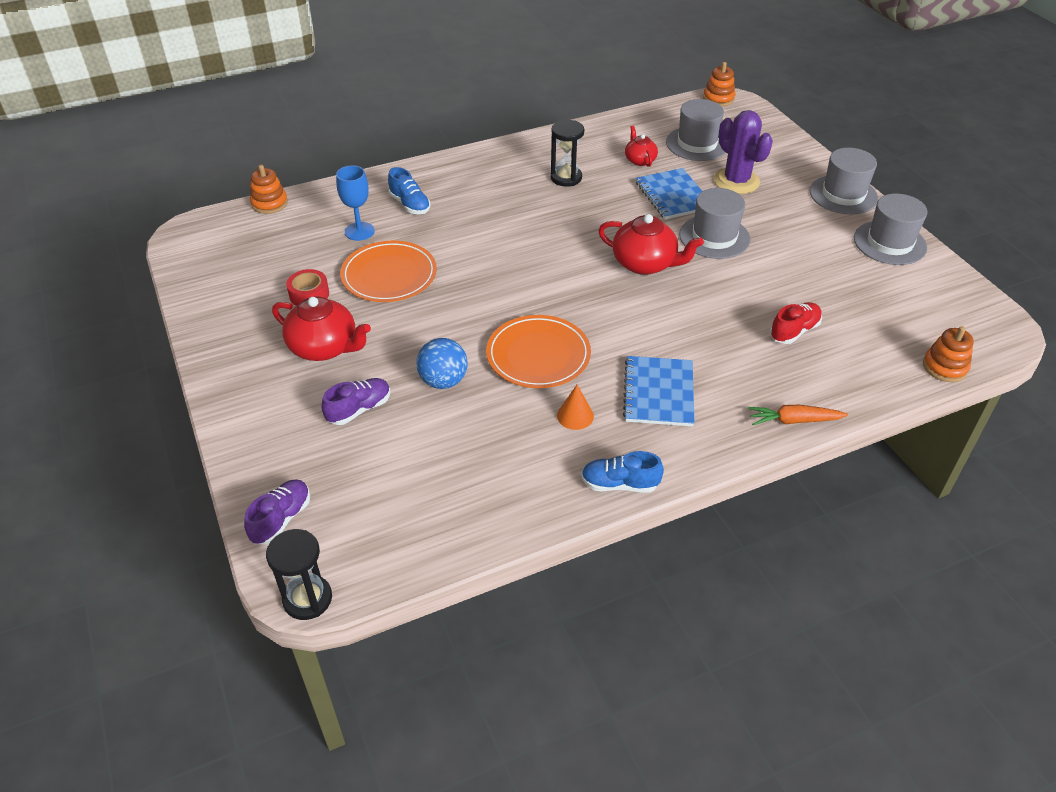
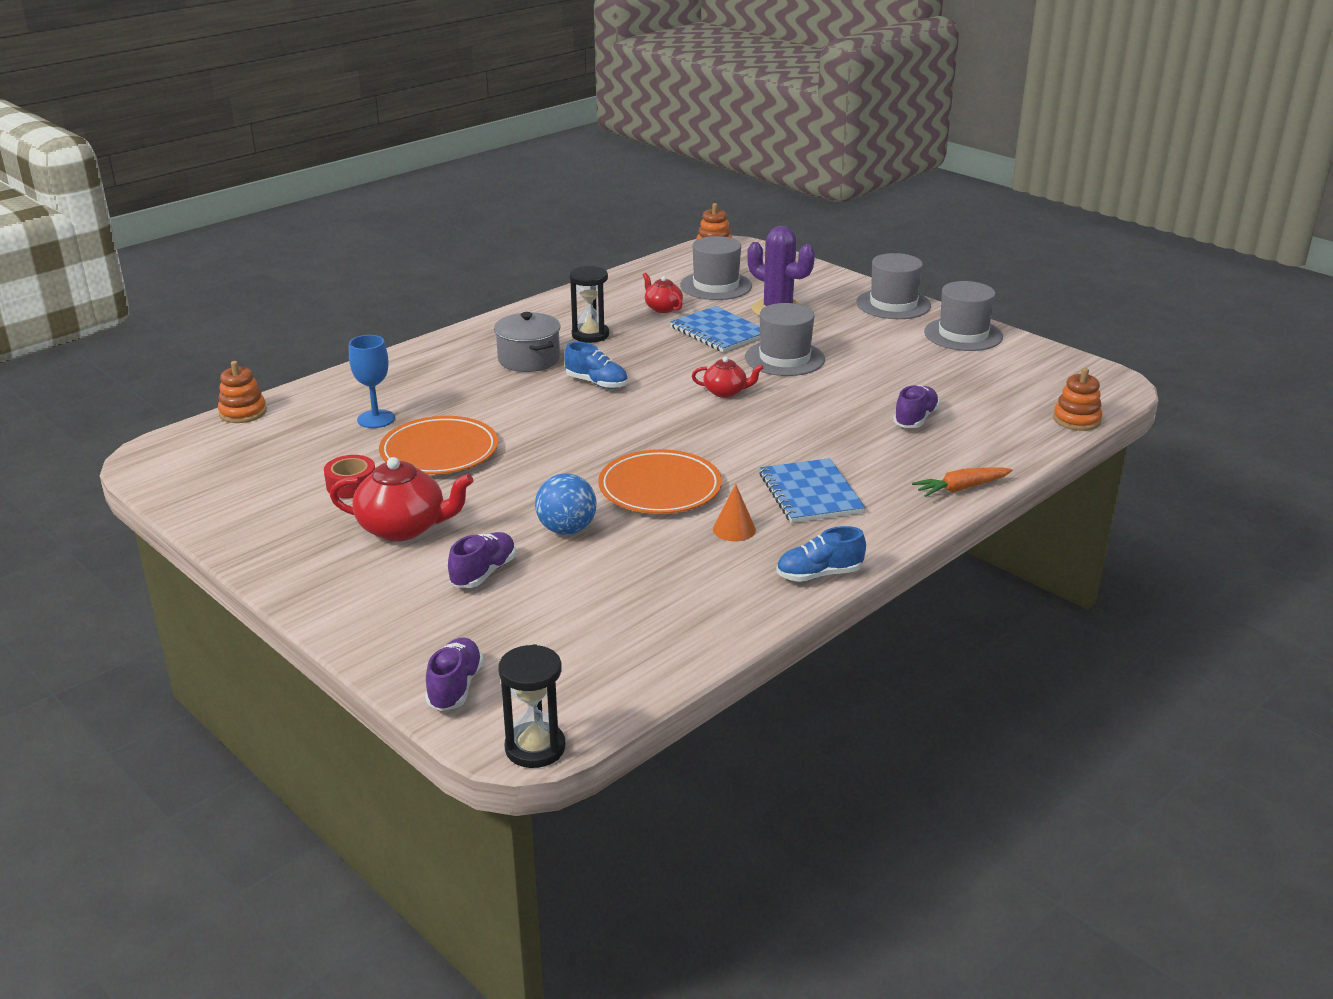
camera: 20 degrees left, 15 degrees down
(410, 205) = (422, 386): blue shoe -> blue shoe (597, 383)
(504, 194) = (529, 359): none -> grey pot
(645, 264) = (726, 392): red teapot -> red teapot, size x0.58
(794, 331) = (915, 419): red shoe -> purple shoe

